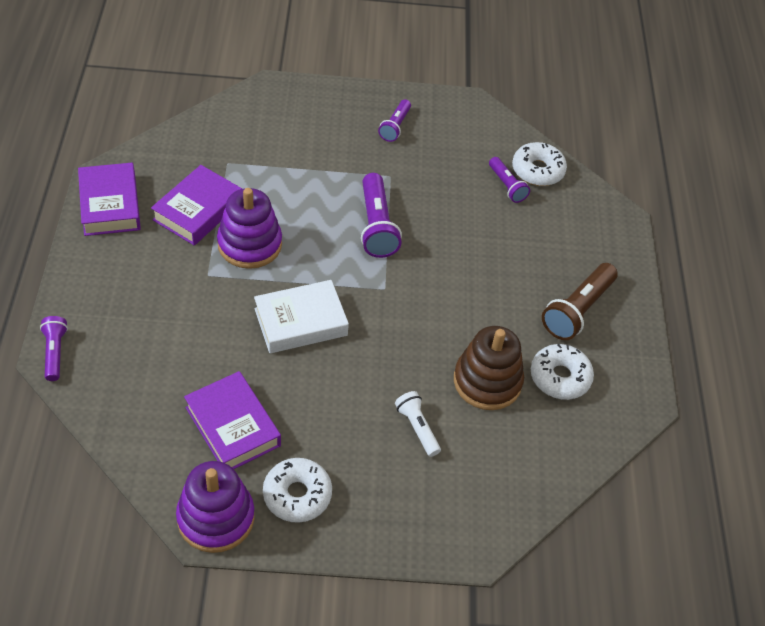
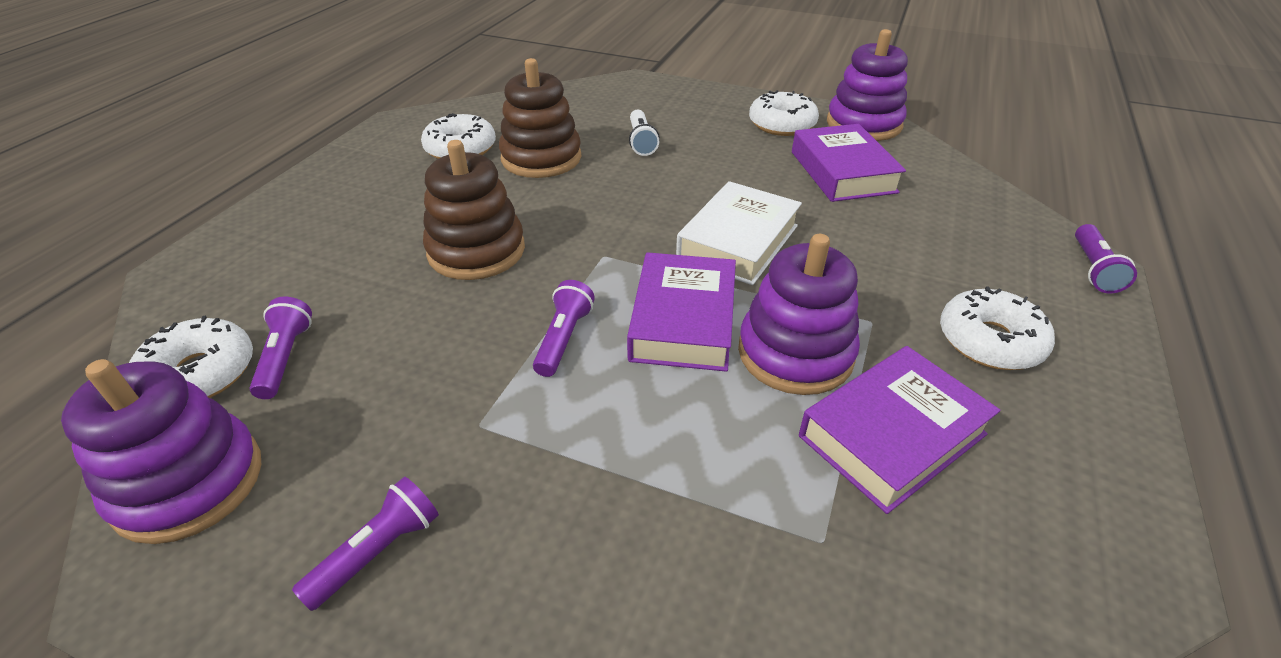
camera: 155 degrees left, 10 degrees down
(110, 205) = (1091, 490): purple book -> purple book (683, 320)
(139, 276) = (990, 341): none -> white donut
(300, 322) = (738, 242): white book -> white book turned 60 degrees counterclockwise
(376, 226) = (563, 339): purple flashlight -> purple flashlight, size x0.60
(466, 274) = (476, 251): none -> brown stacking toy
(488, 131) = (188, 483): none -> purple stacking toy
(577, 310) = (375, 192): brown flashlight -> none

